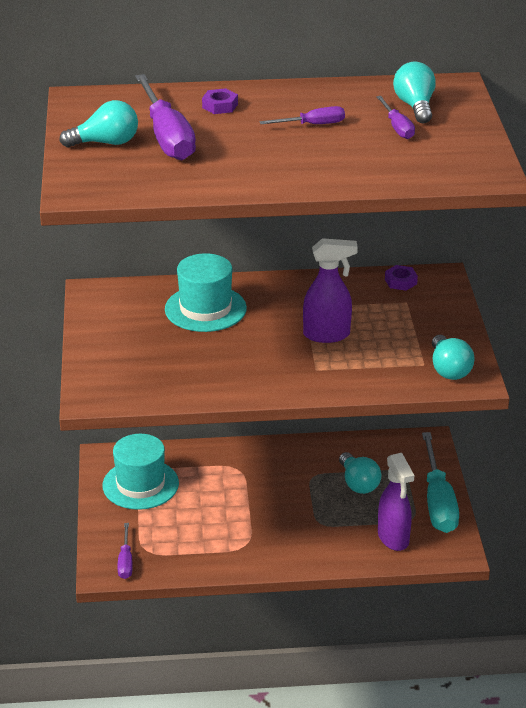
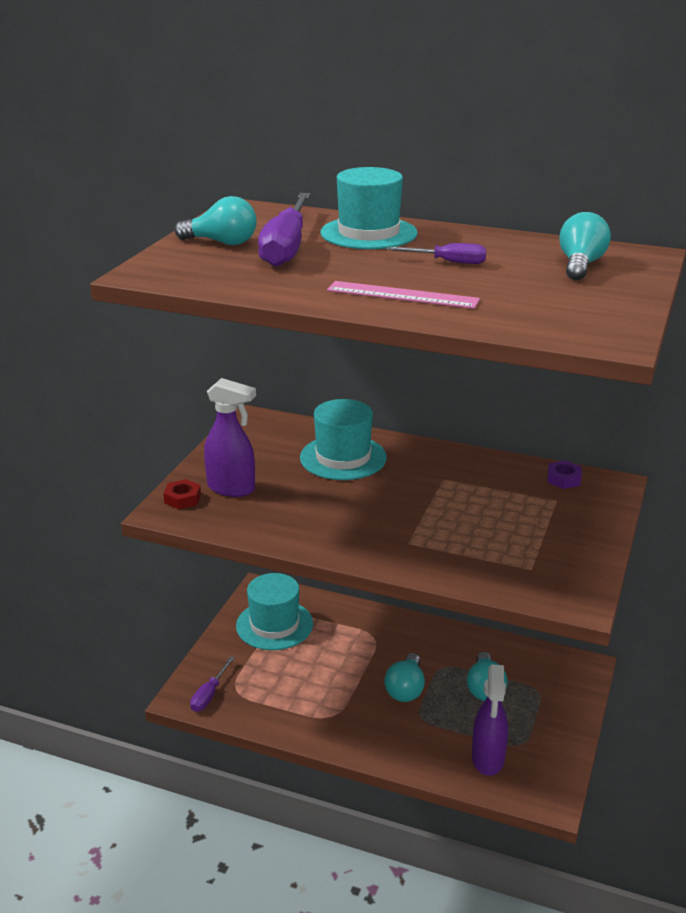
camera: 25 degrees right, 5 degrees down
(96, 383) = (182, 498): none -> red nut
(220, 106) = (368, 233): purple nut -> turquoise hat
(308, 167) = (402, 295): none -> pink ruler
(327, 335) = (446, 511): purple spray bottle -> purple spray bottle (232, 488)
(397, 127) = (541, 279): purple screwdriver -> none
(438, 501) = (559, 734): turquoise screwdriver -> none
(449, 369) = (556, 581): turquoise light bulb -> turquoise light bulb (405, 689)

